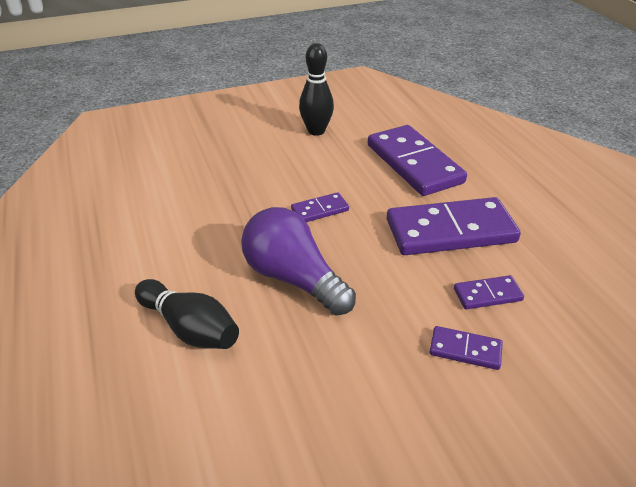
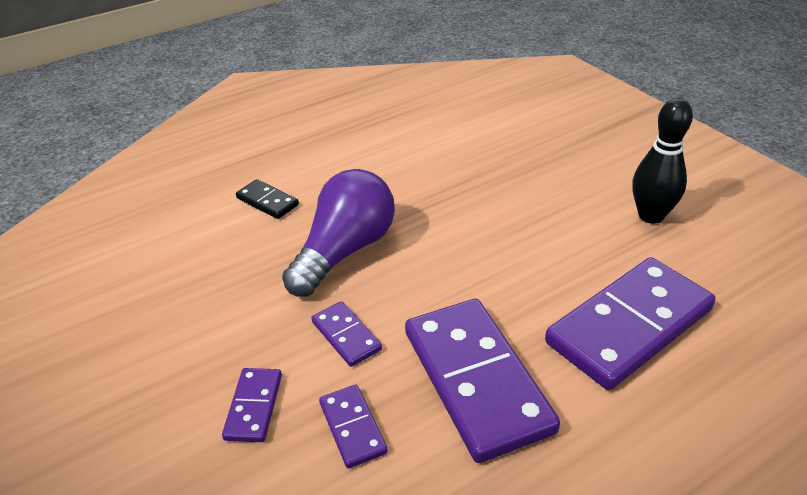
camera: 80 degrees right, 0 degrees up
(190, 328) = (267, 201): black bowling pin -> black domino
(320, 210) = (471, 249): purple domino -> purple domino (346, 336)

